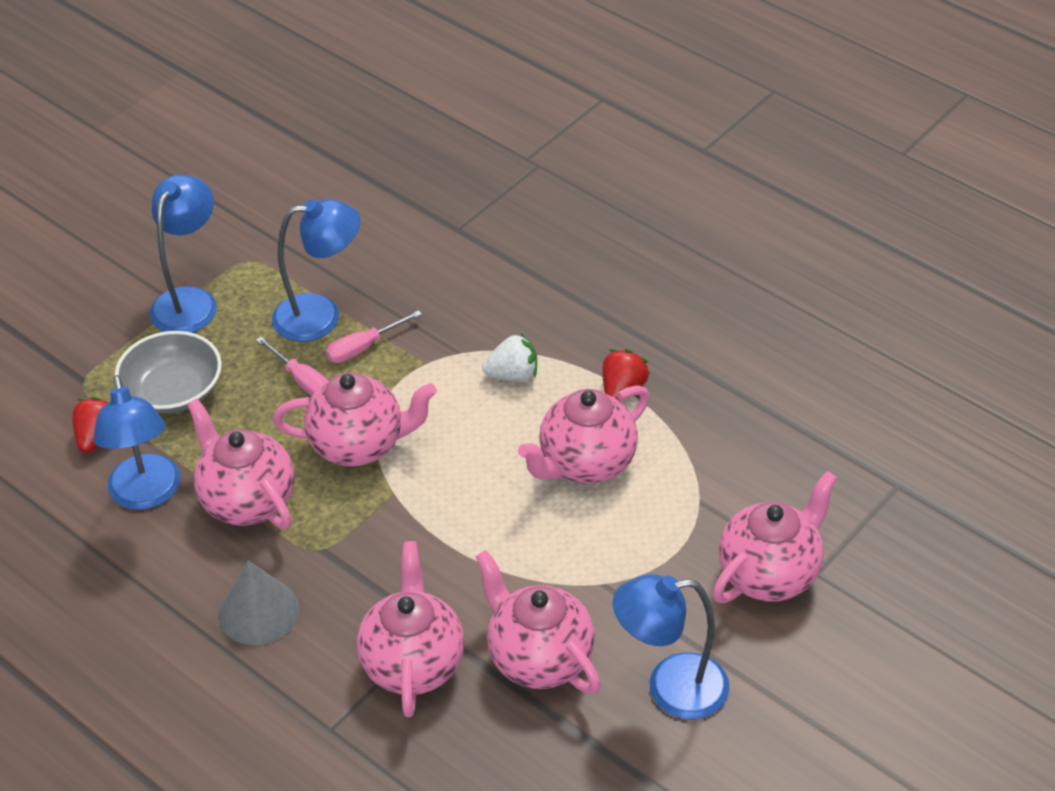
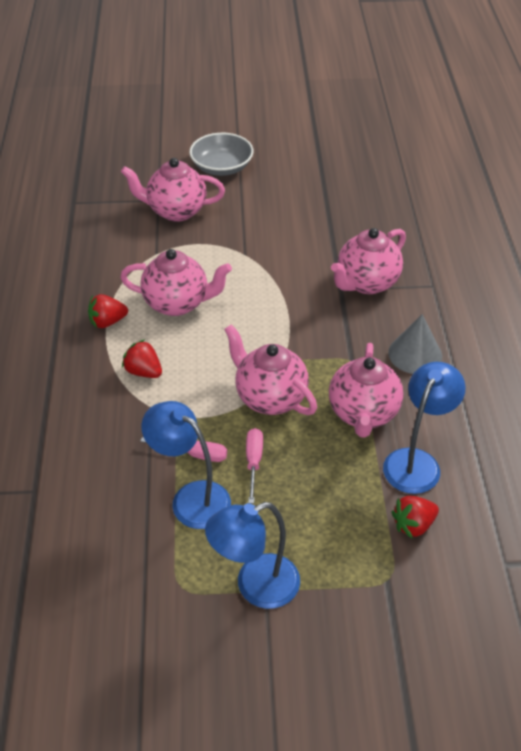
camera: 135 degrees left, 0 degrees up
(173, 391) = (336, 520): grey bowl -> grey bowl (222, 167)
(513, 375) = (143, 372): white strawberry -> red strawberry
(539, 659) = (310, 248): pink teapot -> none
(670, 688) = (273, 205): blue lamp -> none

